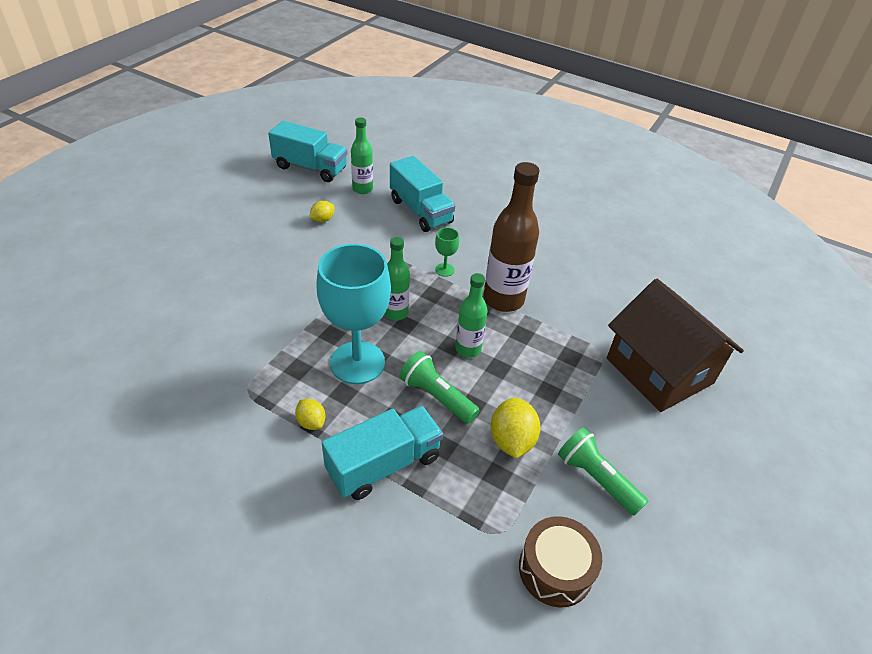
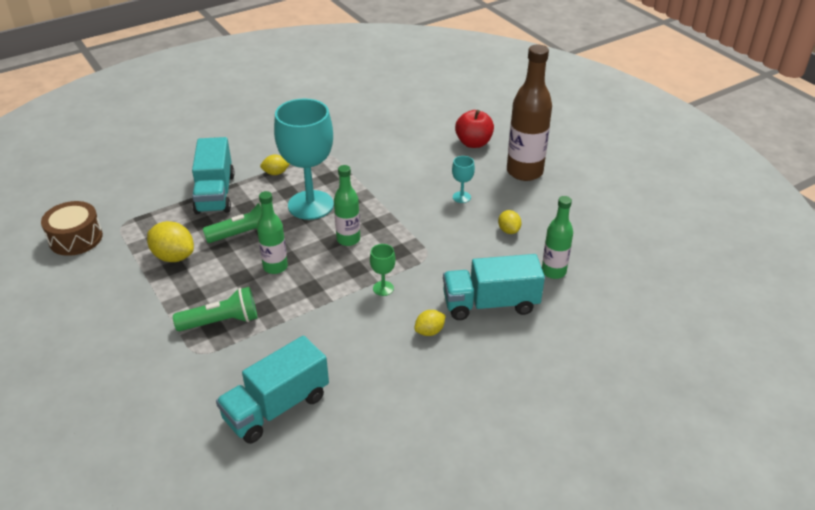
camera: 120 degrees right, 5 degrees down
(177, 273) = (473, 143): none -> red apple
(286, 257) = (461, 197): none -> turquoise goblet
(310, 168) = (612, 244): turquoise truck -> turquoise truck (276, 407)
(472, 233) = (429, 331): none -> yellow lemon
(503, 299) = (314, 313): brown bottle -> brown bottle (524, 172)
(596, 478) = (103, 286): green flashlight -> green flashlight (221, 322)
(659, 371) = (142, 384): brown house -> none

